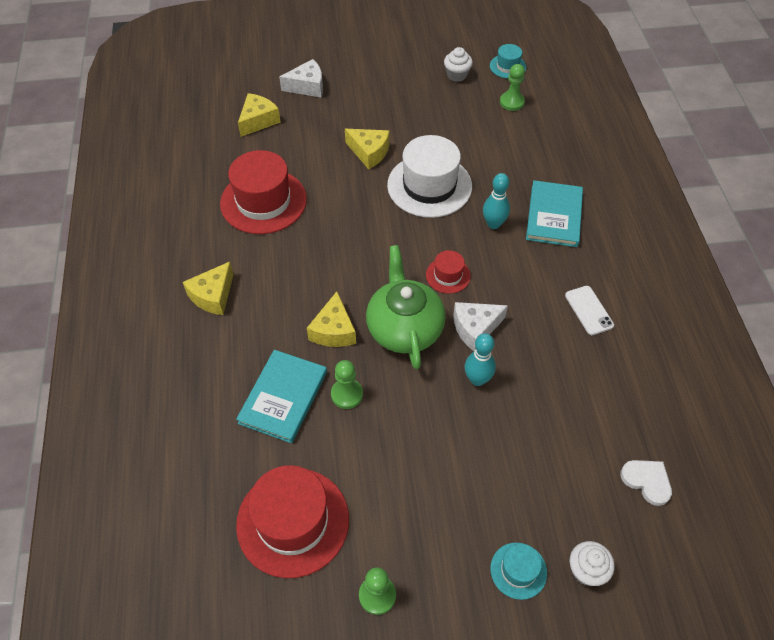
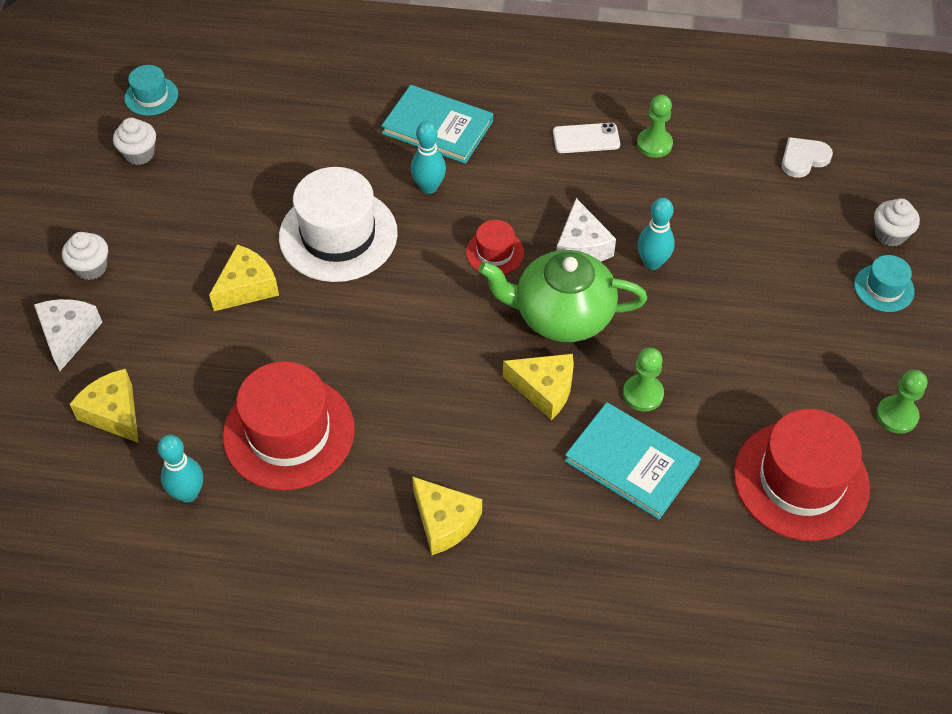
camera: 75 degrees left, 0 degrees up
(210, 167) = (188, 493): none -> turquoise bowling pin
(359, 81) = (91, 267): none -> white cupcake
(512, 102) = (223, 111): green pawn -> green pawn (654, 144)

